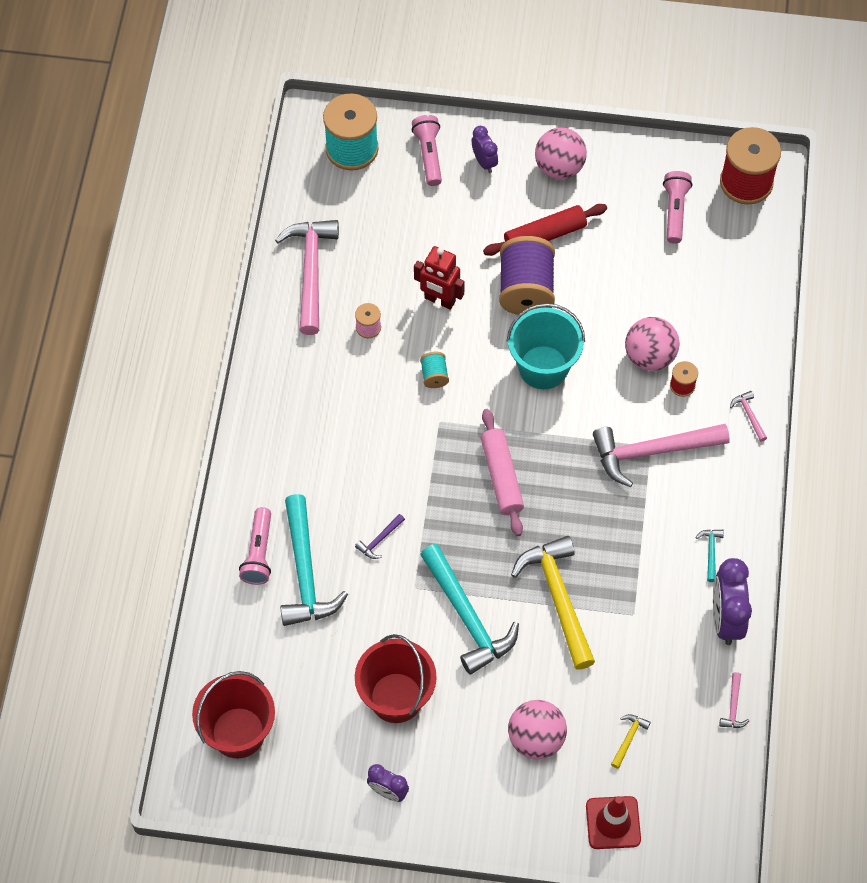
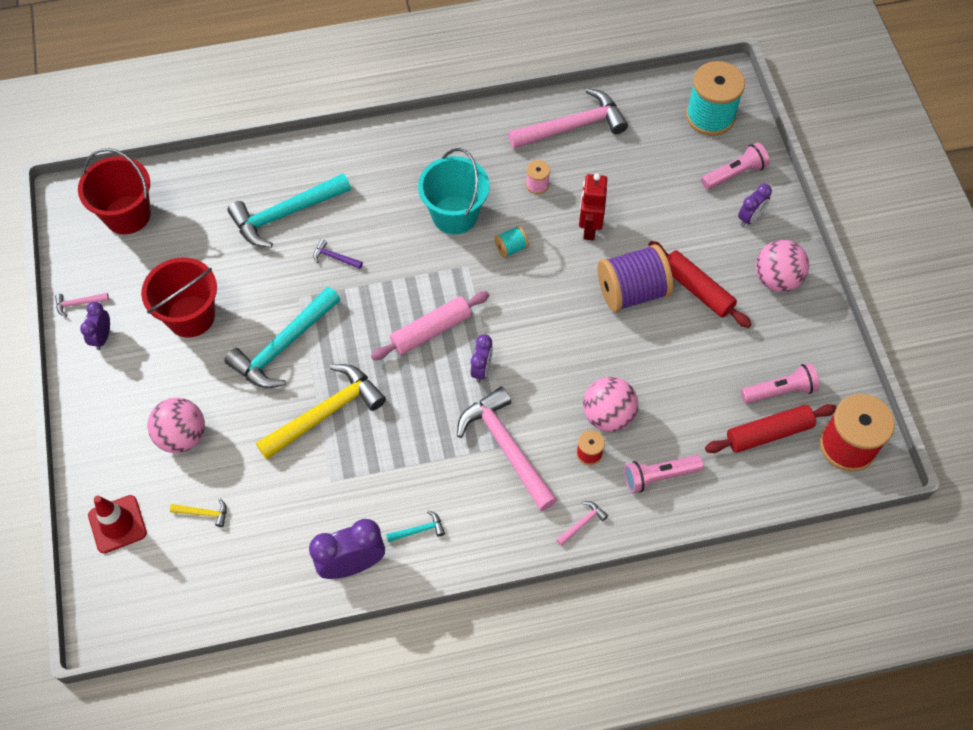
camera: 70 degrees right, 0 degrees up
(259, 553) = (292, 176): pink flashlight -> pink flashlight (659, 476)
(543, 367) = (557, 330): turquoise bucket -> turquoise bucket (455, 215)
(562, 446) = (481, 369): none -> purple clock
(713, 237) = (768, 433): none -> red rolling pin
(733, 706) = (262, 597): pink hammer -> pink hammer (78, 303)

